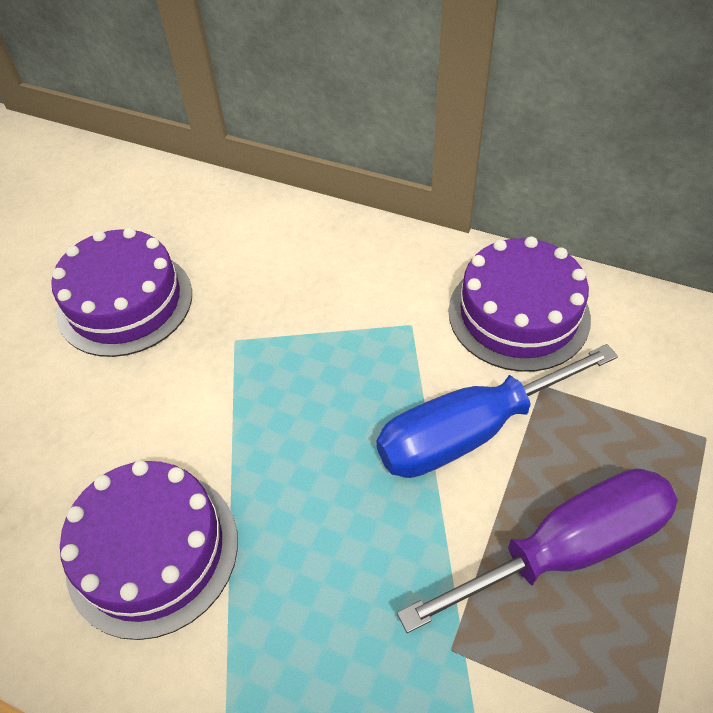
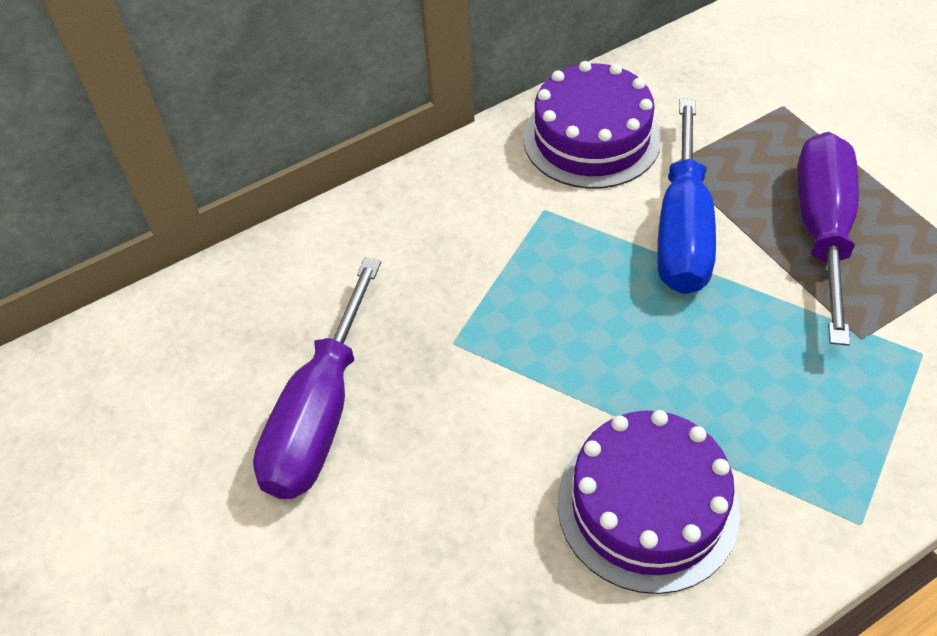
camera: 55 degrees left, 0 degrees up
(125, 302) = (320, 414): purple cake -> purple screwdriver

